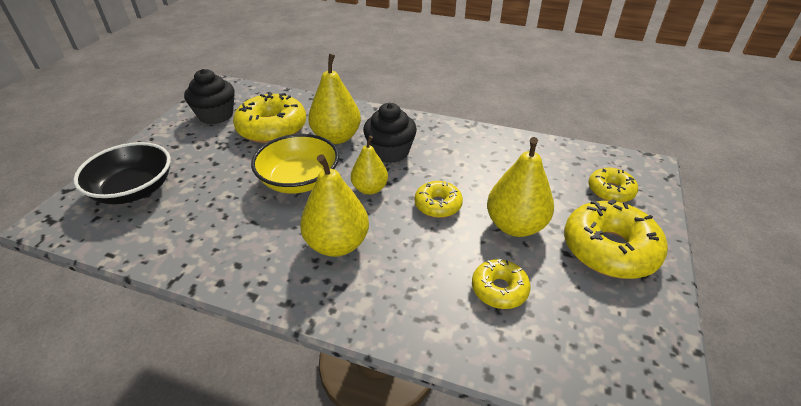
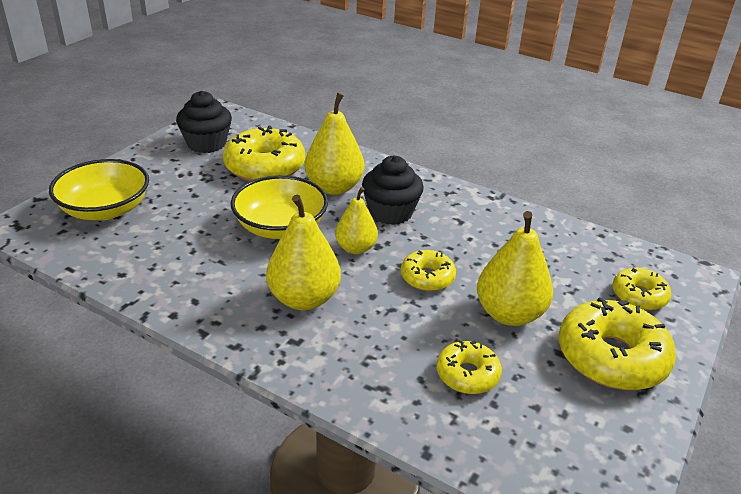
camera: 10 degrees right, 5 degrees down
(134, 190) = (105, 209): black bowl -> yellow bowl

